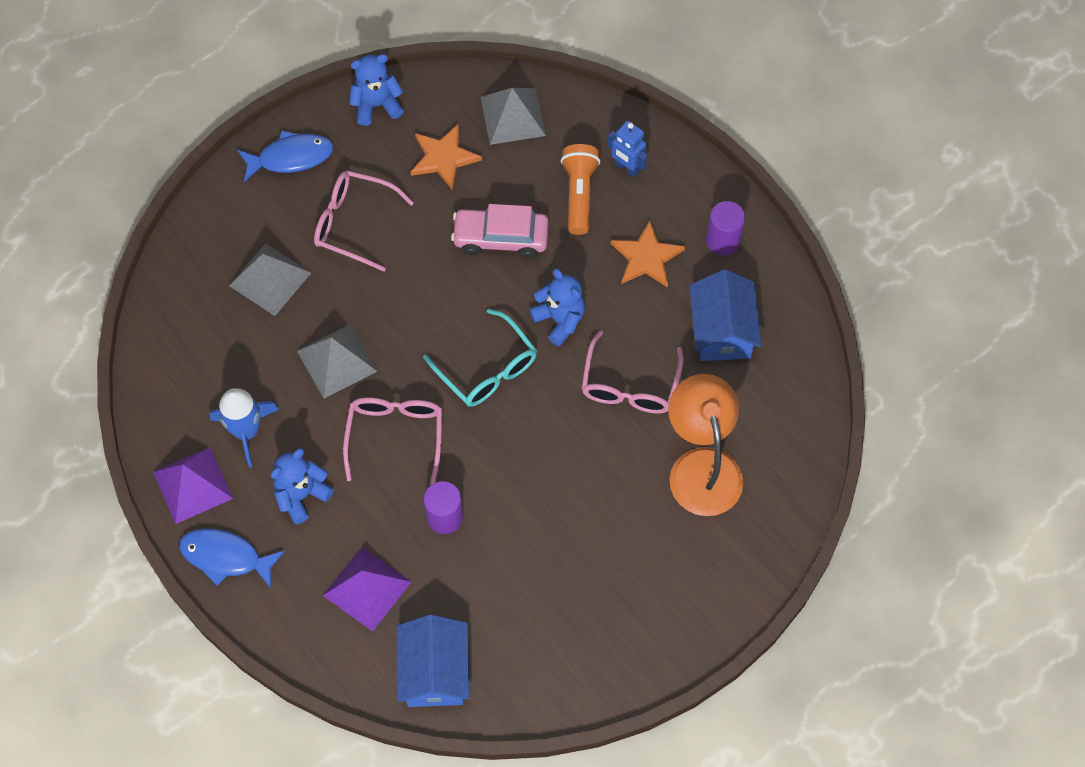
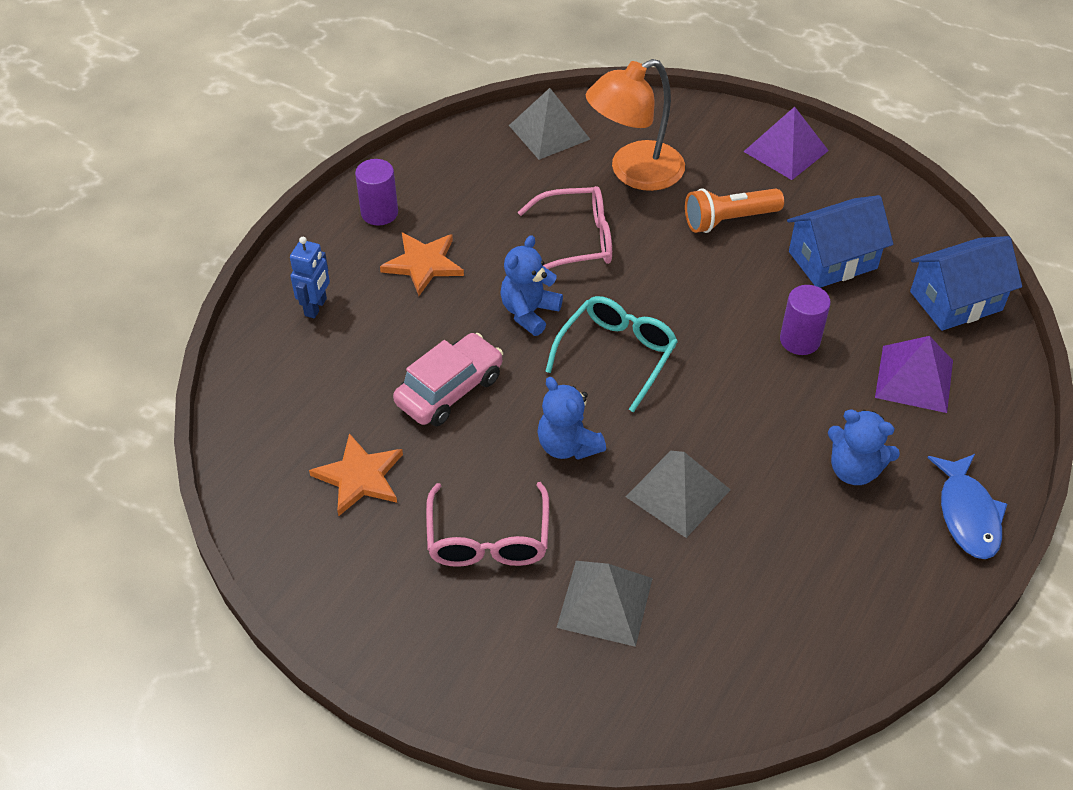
camera: 110 degrees left, 15 degrees down
(192, 485) = (909, 581): purple pyramid -> purple pyramid (786, 151)
(246, 431) = (813, 551): blue rocket -> none
(290, 157) = (417, 646): blue fish -> none
(376, 105) = (302, 574): blue teddy bear -> blue teddy bear (568, 445)
(395, 436) = (737, 409): pink glasses -> none
(500, 238) = (450, 390): pink car -> pink car turned 120 degrees counterclockwise
(512, 116) = (277, 427): grey pyramid -> grey pyramid (549, 132)
(579, 194) = (365, 338): orange flashlight -> orange flashlight (729, 220)
(722, 331) = (484, 191): blue house -> blue house (832, 260)

